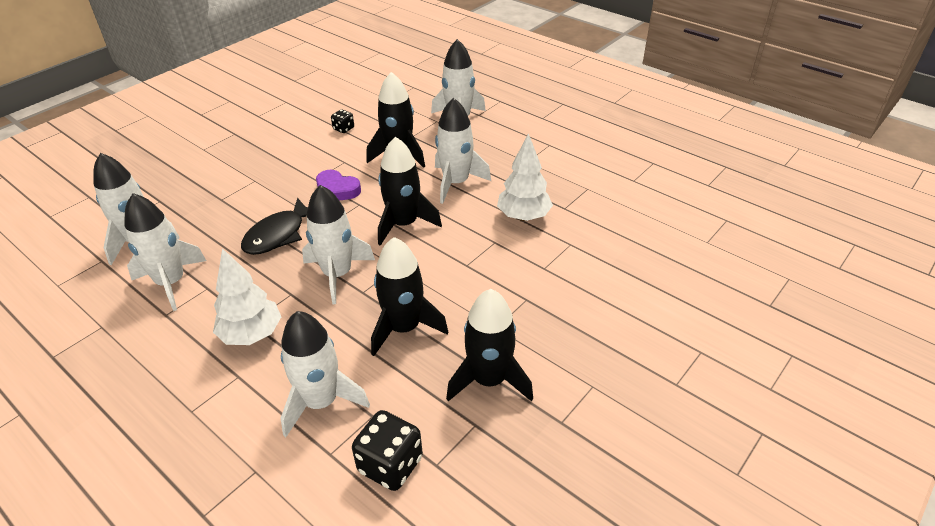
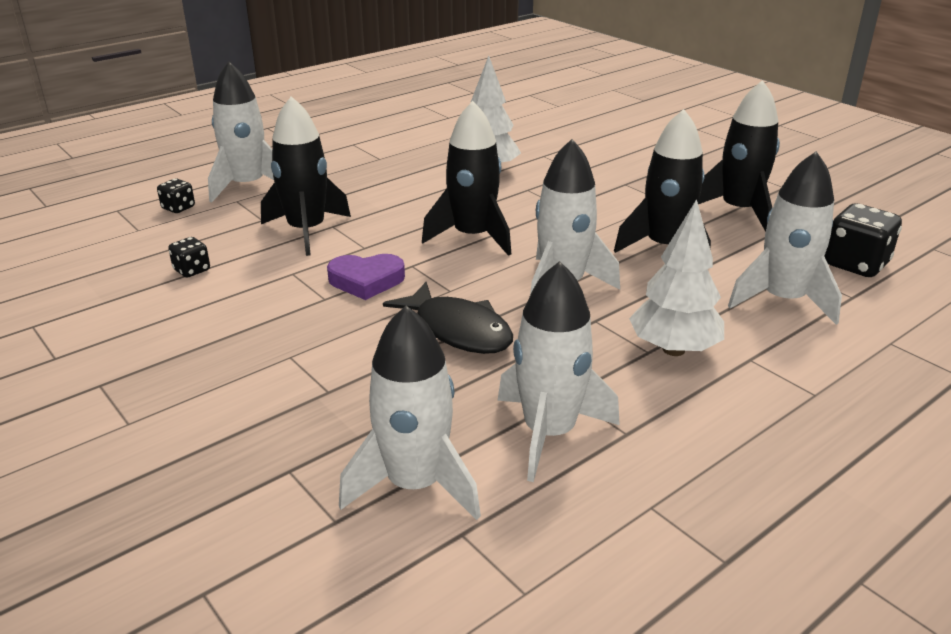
camera: 80 degrees left, 10 degrees down
(336, 190) = (366, 280): purple heart -> purple heart turned 45 degrees clockwise
(420, 104) = (178, 208): none -> black dice
(456, 183) = (400, 199): white rocket -> none

